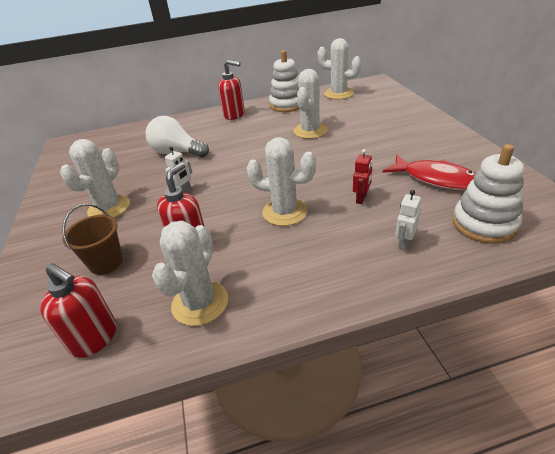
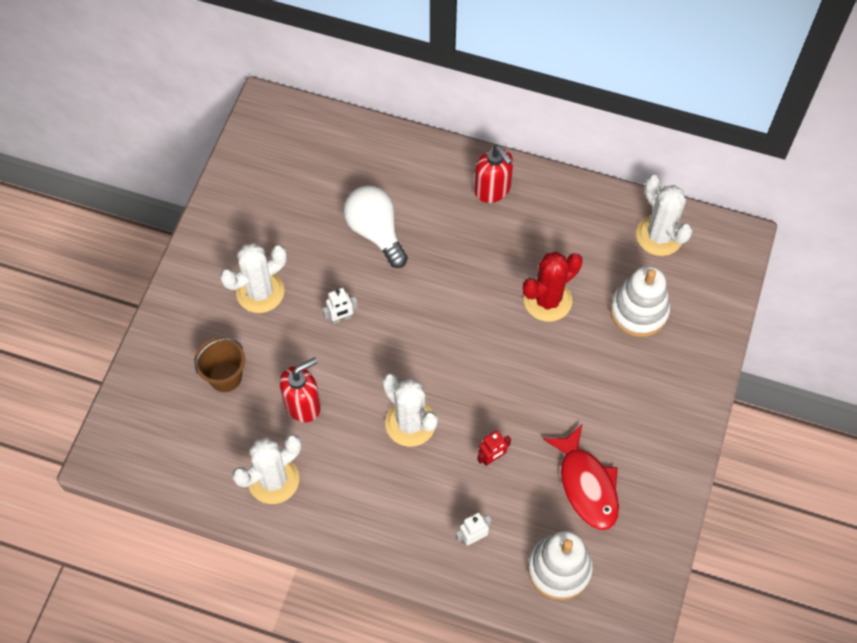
camera: 30 degrees right, 25 degrees up
(95, 338) = (185, 459): red soap dispenser -> none
(287, 105) = (573, 213): white stacking toy -> white stacking toy (639, 311)
(310, 131) = (547, 300): white cactus -> red cactus

